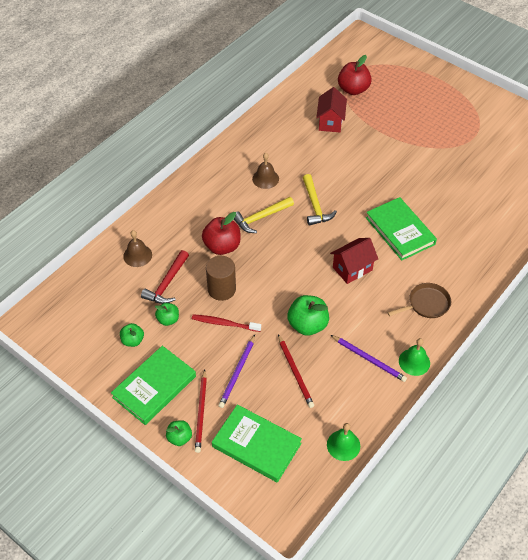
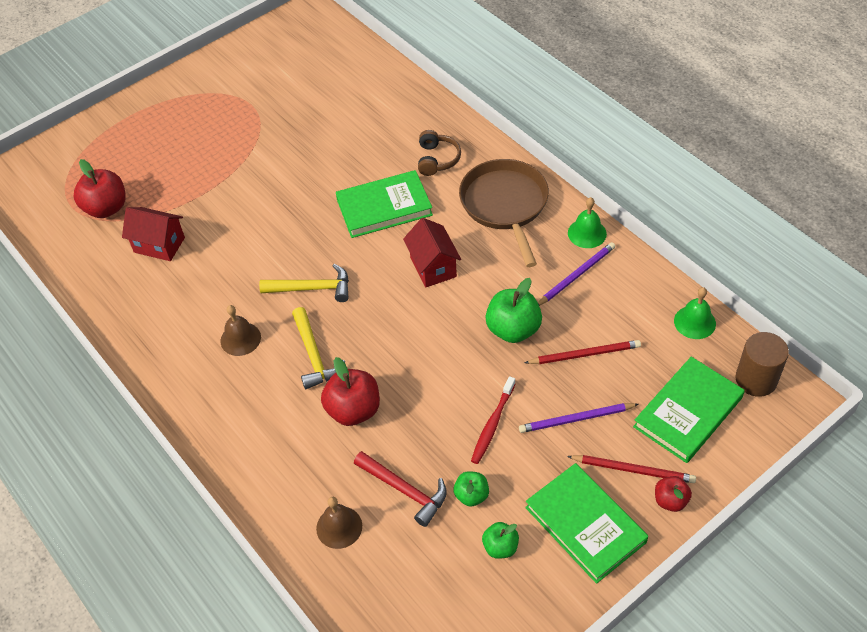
camera: 75 degrees left, 0 degrees up
(179, 438) = (670, 500): green apple -> red apple
(221, 289) = (432, 420): brown cylinder -> brown cylinder (756, 379)
(237, 372) = (576, 419): purple pencil -> purple pencil turned 135 degrees clockwise
(426, 304) = (505, 205): brown pan -> brown pan, size x1.71
(459, 254) = (437, 159): none -> brown headphones

